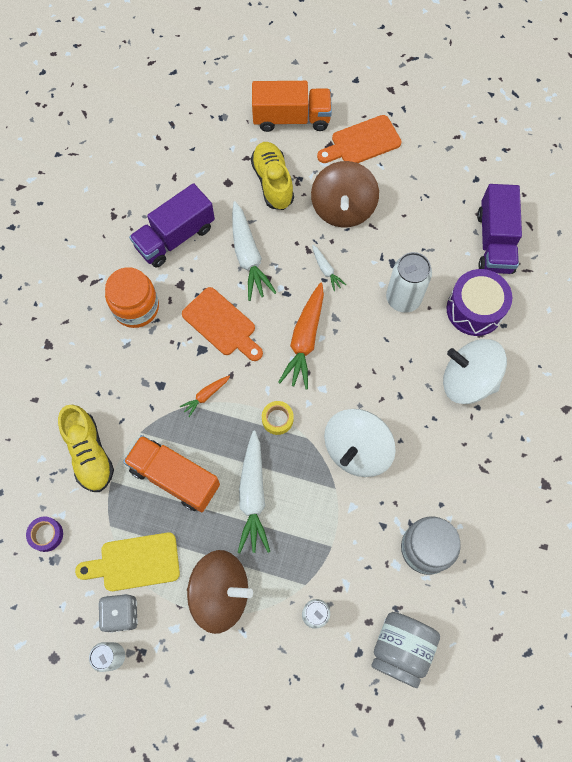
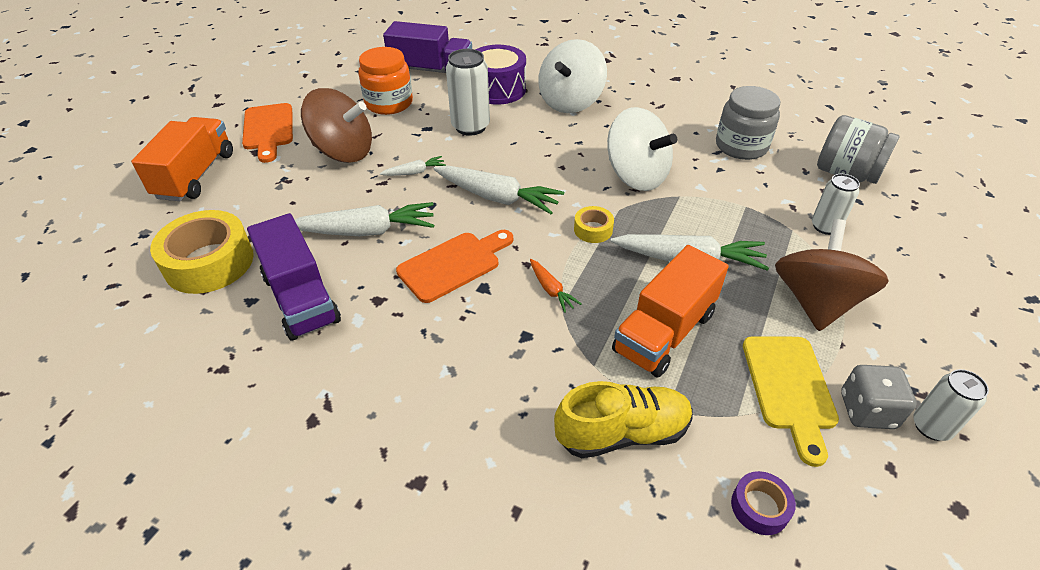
camera: 80 degrees left, 25 degrees down
(136, 307) = (394, 353): orange jar -> orange jar (389, 103)
(200, 169) = (209, 262): none -> yellow tape
(273, 182) = (274, 199): yellow shoe -> none
(305, 340) = (497, 197): orange carrot -> white carrot

